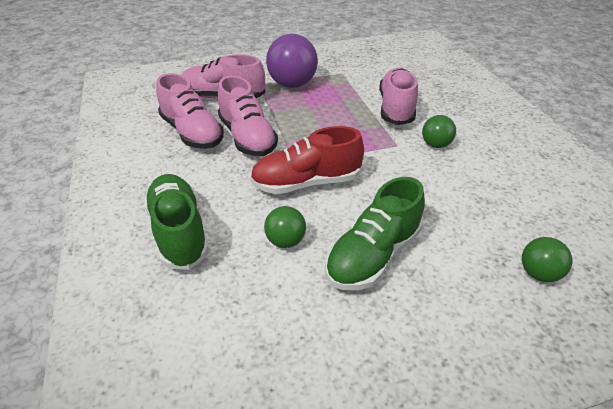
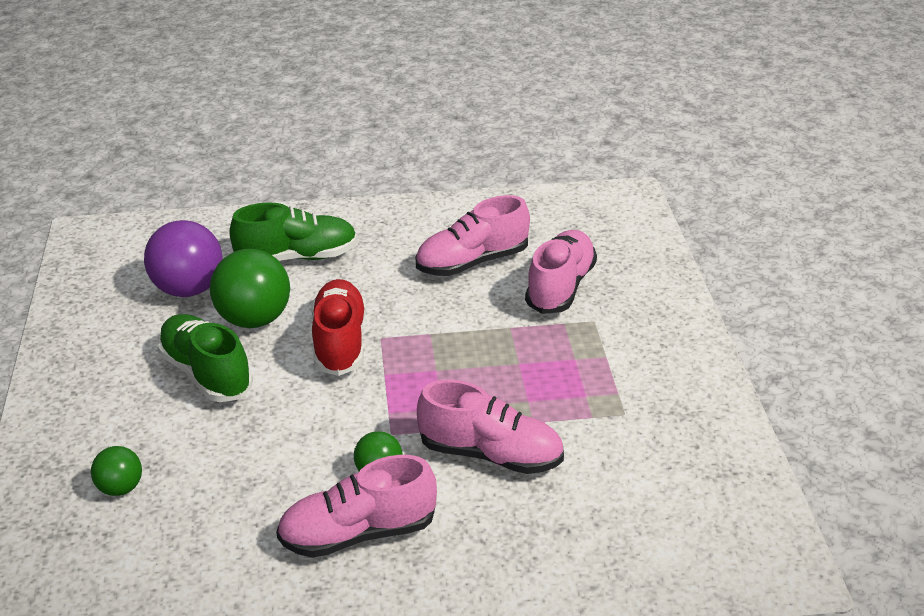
camera: 100 degrees right, 5 degrees down
(247, 137) = (448, 304): pink shoe -> pink shoe (358, 533)
(285, 241) = (254, 319): green ball -> green ball, size x1.87
(292, 84) = (588, 354): purple ball -> purple ball (188, 289)

